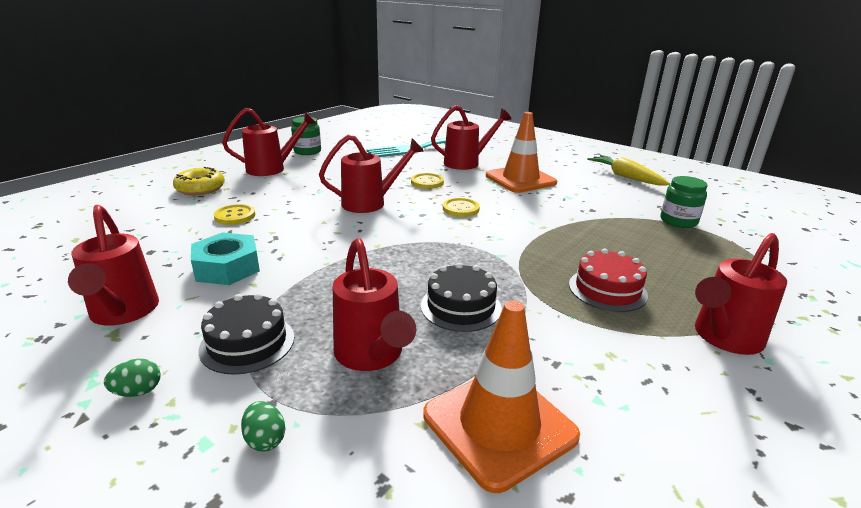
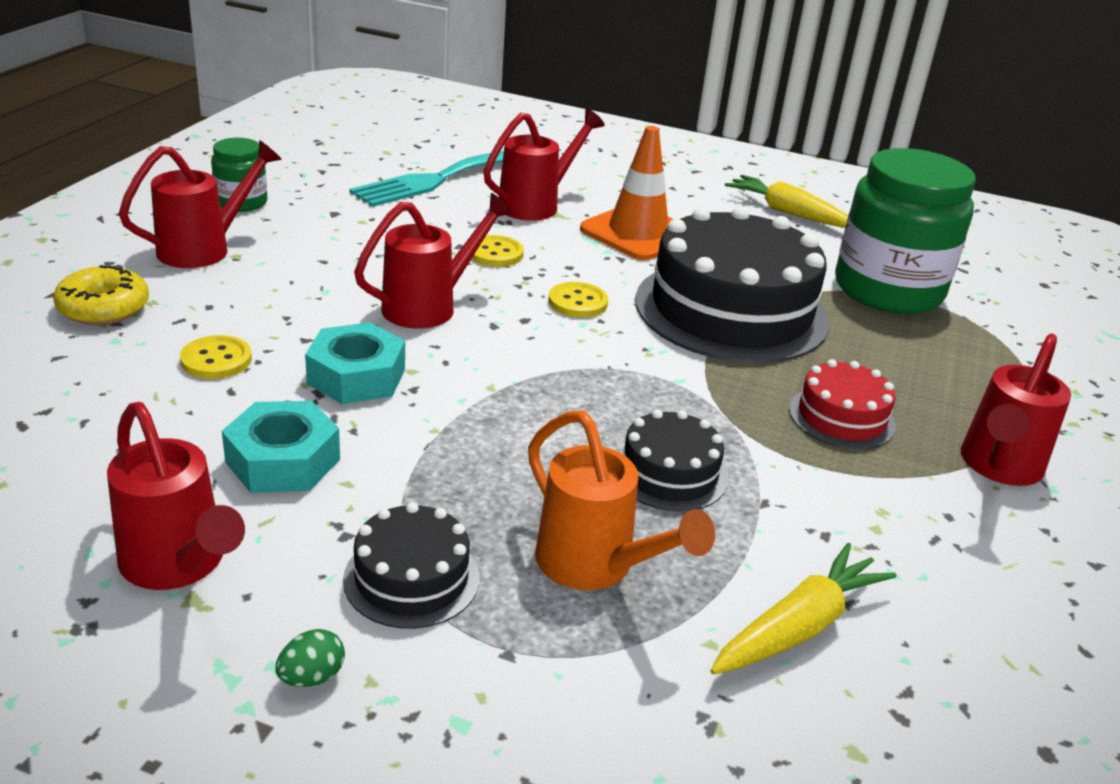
camera: 20 degrees left, 5 degrees up
(265, 440) = (535, 702): green egg -> none
(303, 231) = (356, 376): none -> turquoise nut
(371, 355) = (595, 566): red watering can -> orange watering can
(499, 425) = (799, 626): orange traffic cone -> yellow carrot
(559, 222) = (731, 310): none -> black cake
(678, 221) = (888, 290): green jar -> green jar, size x2.10

